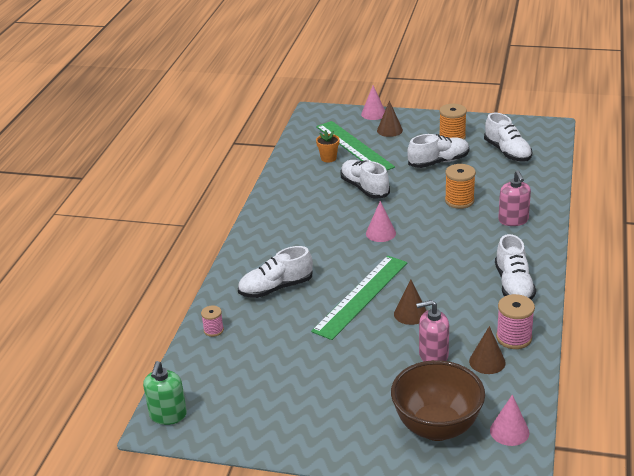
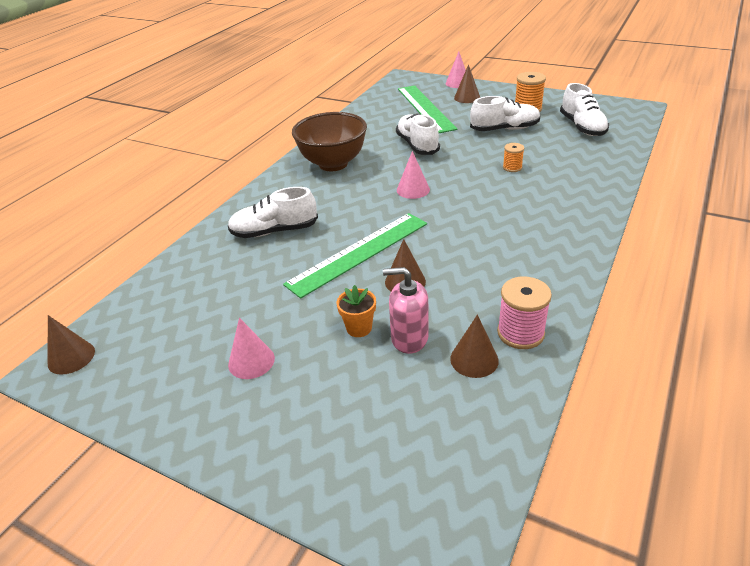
camera: 15 degrees right, 5 degrees up
(168, 415) = (71, 357): green soap dispenser -> brown cone
(213, 330) = (184, 266): pink spool -> none
(328, 158) = (395, 116): orange flower pot -> orange flower pot (359, 328)
(437, 427) = (369, 443): brown bowl -> brown bowl (333, 164)
(459, 201) = (512, 167): orange spool -> orange spool, size x0.59
(509, 431) = (467, 472): pink cone -> pink cone (251, 361)
(513, 220) = (566, 194): pink soap dispenser -> none
(513, 285) = (542, 266): white shoe -> none

